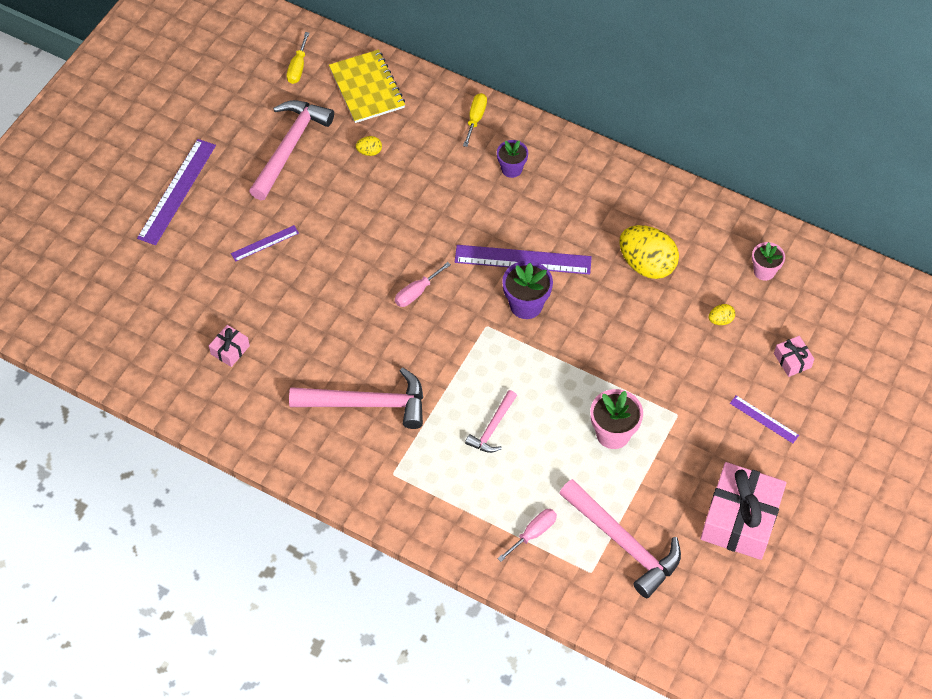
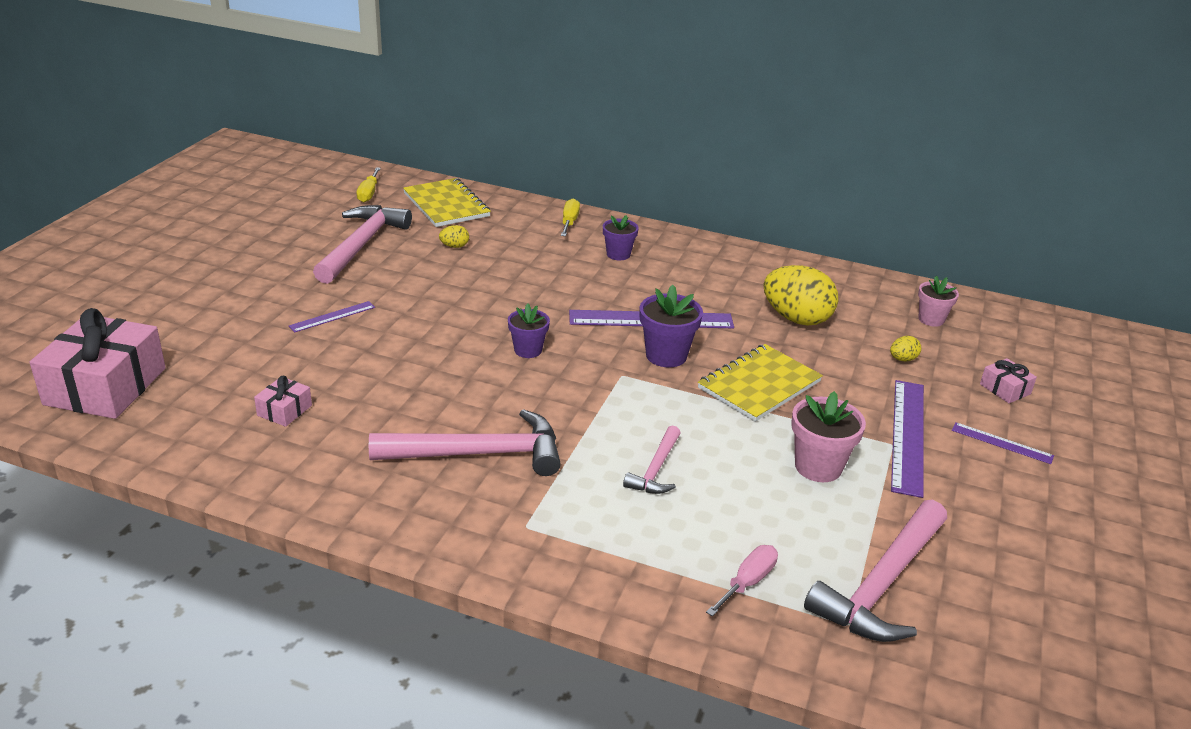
camera: 10 degrees left, 25 degrees down
(177, 191) = (223, 280): purple ruler -> purple ruler (908, 435)
(416, 292) = (528, 350): pink screwdriver -> purple flower pot
(593, 343) = (759, 385): none -> yellow notebook
(623, 543) = (882, 585): pink hammer -> pink hammer turned 90 degrees clockwise
(740, 519) = (1028, 547): pink gift -> pink gift (105, 386)

